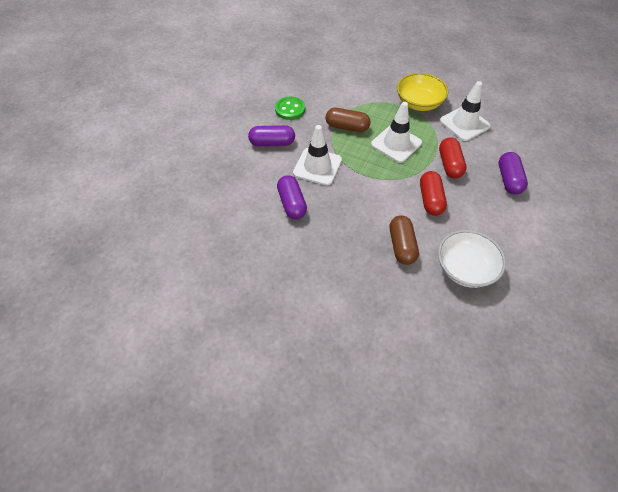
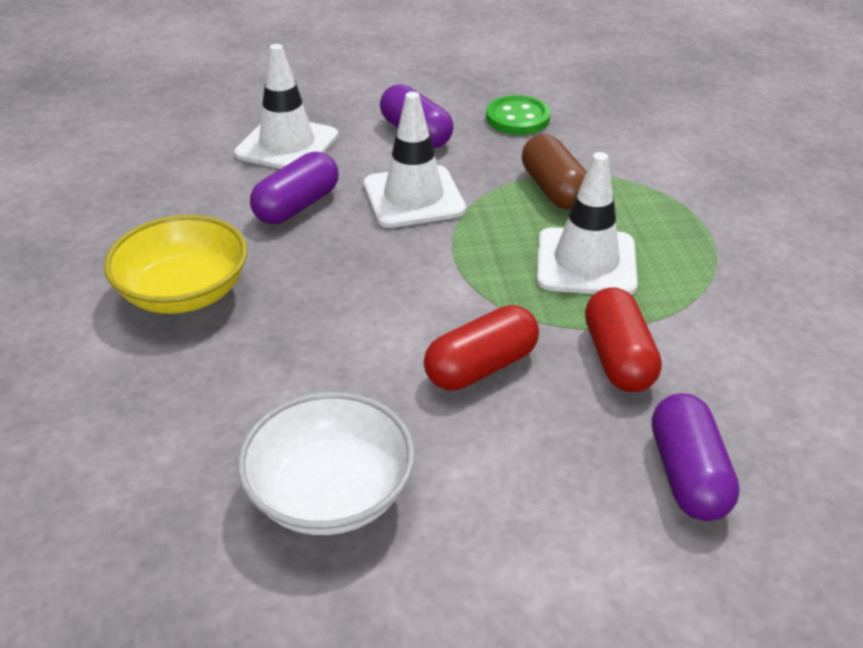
camera: 55 degrees right, 15 degrees down
(401, 246) = (313, 372): brown capsule -> none
(419, 103) = (746, 248): yellow bowl -> yellow bowl (184, 293)
(450, 164) = (618, 358): red capsule -> red capsule turned 60 degrees counterclockwise
(464, 123) = (778, 334): white traffic cone -> white traffic cone (287, 145)
(509, 180) = (688, 475): purple capsule -> purple capsule turned 60 degrees counterclockwise

